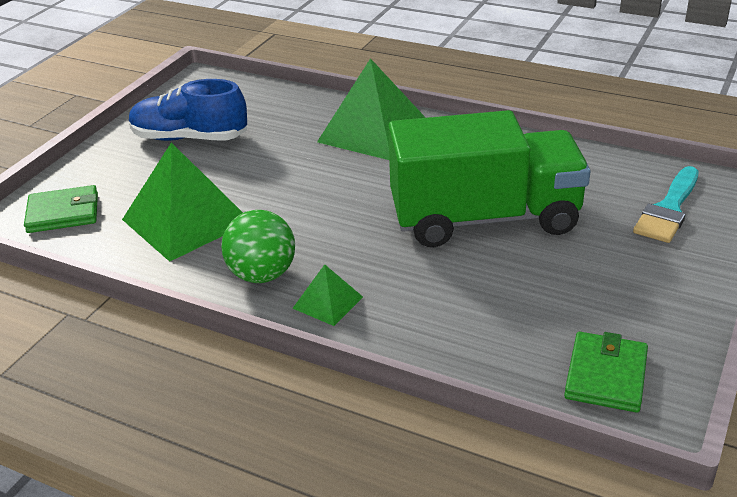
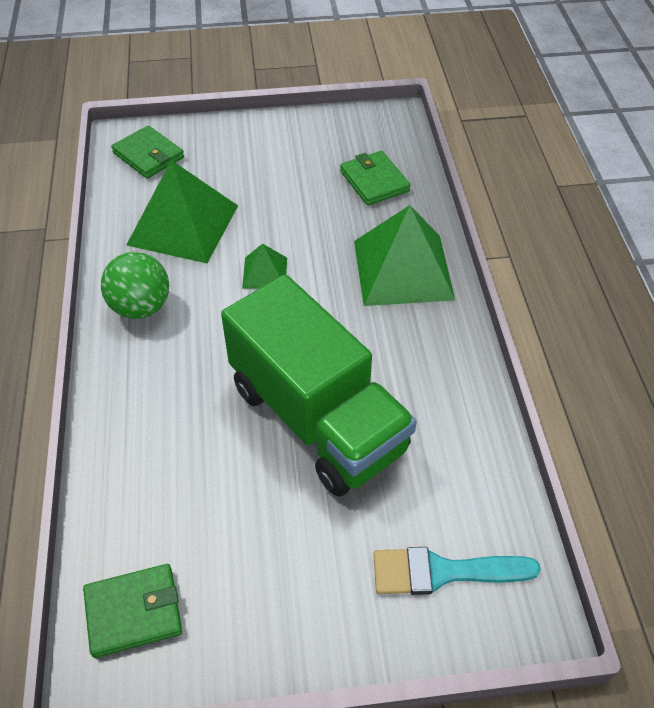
camera: 55 degrees right, 15 degrees up
(190, 138) = (297, 162): blue shoe -> none
(262, 111) = (374, 181): none -> green wallet
(328, 302) = (129, 366): green pyramid -> green pyramid (265, 272)

